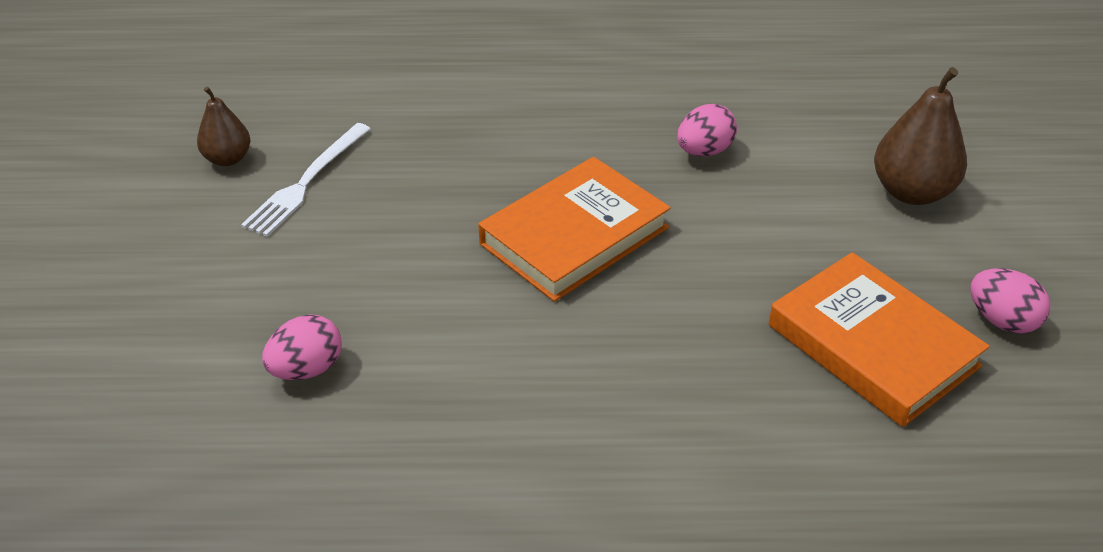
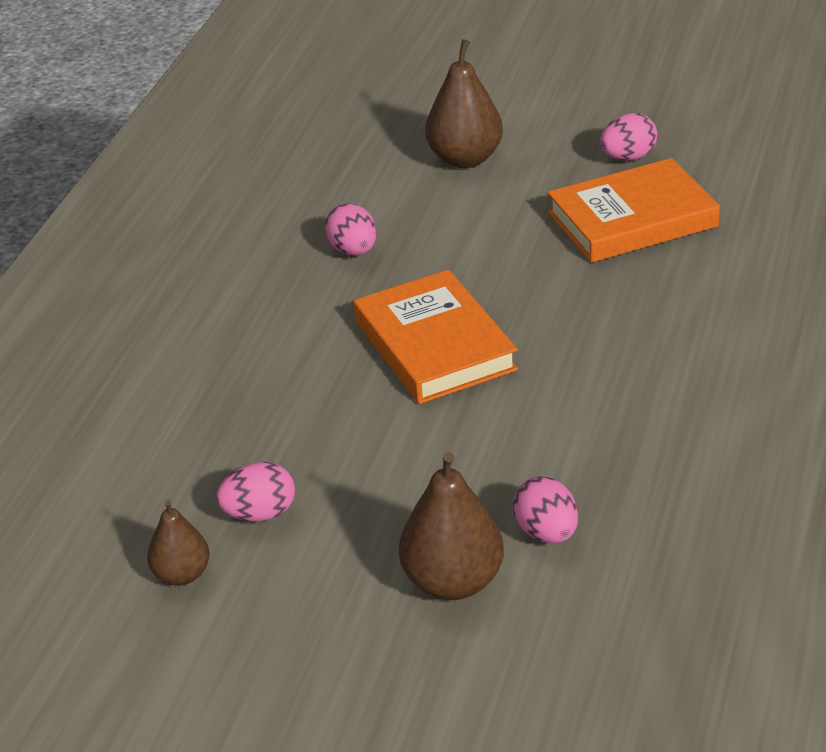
camera: 70 degrees left, 5 degrees down
(231, 317) = (453, 582): none -> brown pear
(306, 182) = (260, 514): white fork -> pink egg

